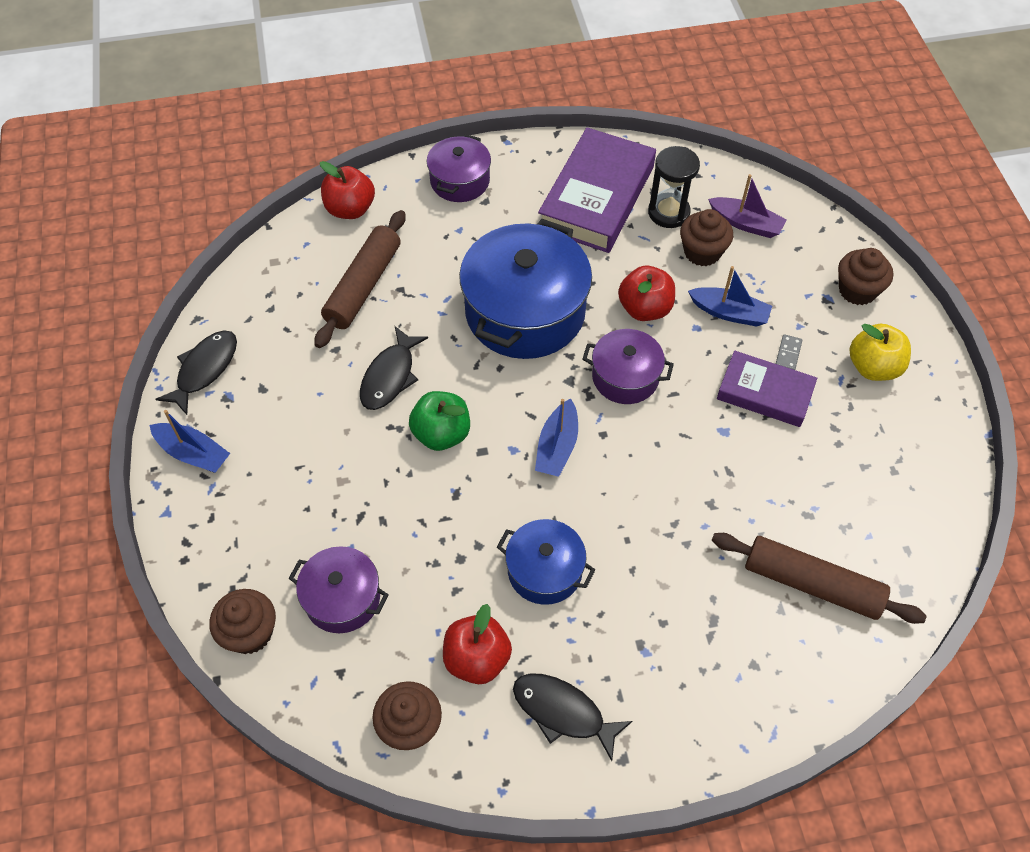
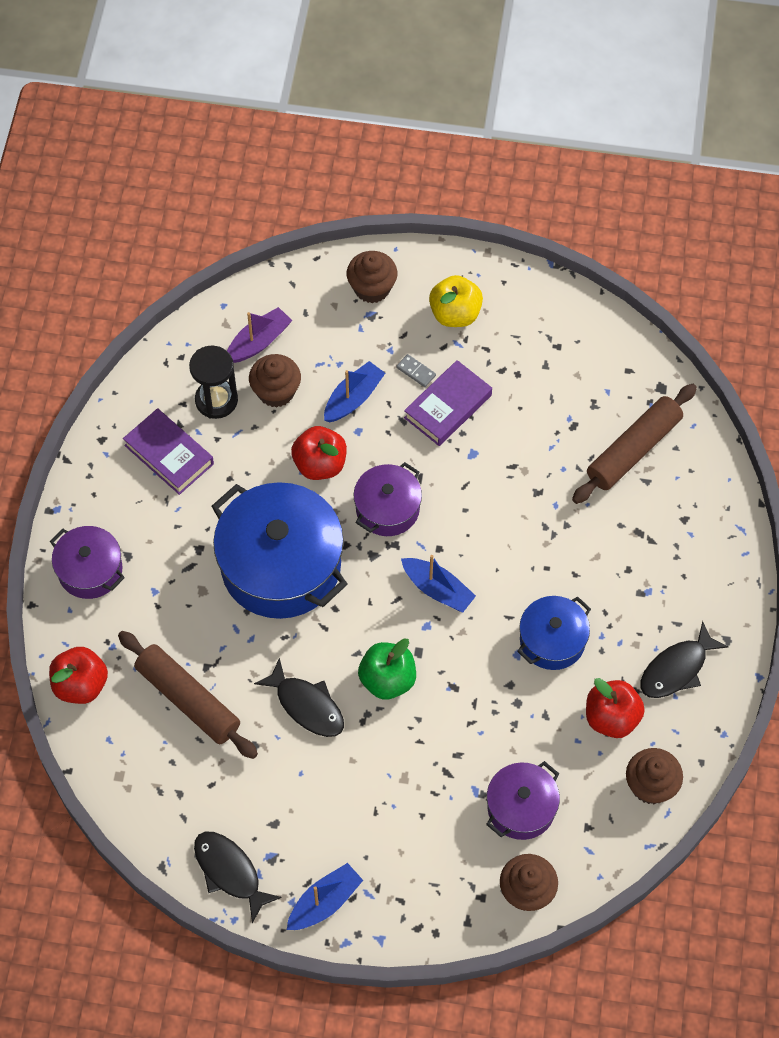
camera: 70 degrees left, 5 degrees up
(596, 197) = (169, 455): purple book -> purple book, size x0.61

